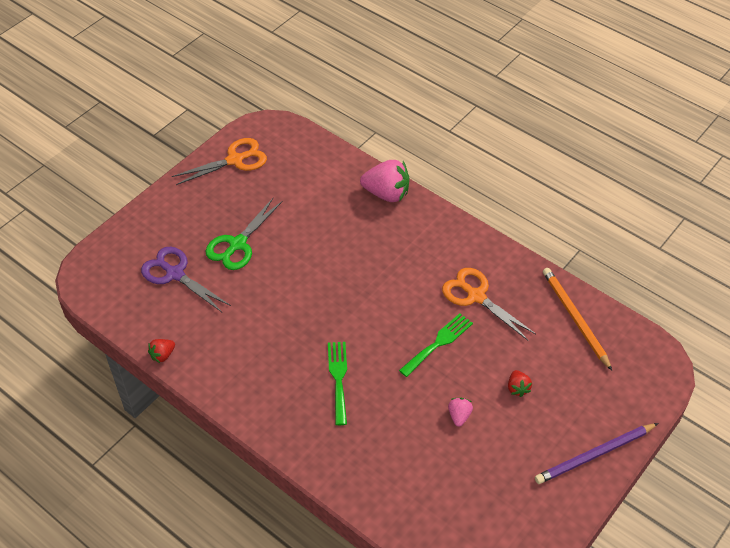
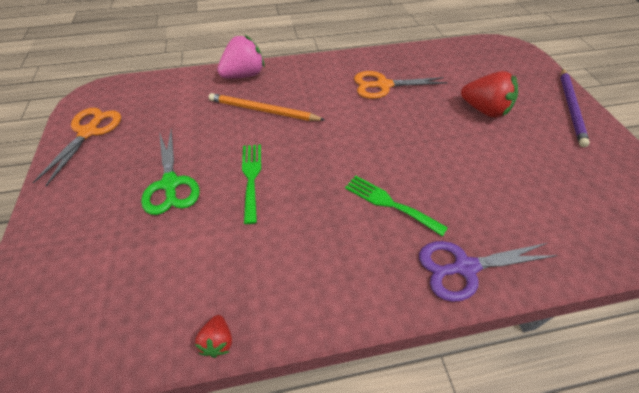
camera: 50 degrees left, 0 degrees up
(175, 274) = (136, 255): purple scissors -> purple scissors (464, 267)
(438, 343) = (407, 125): green fork -> green fork (251, 177)
(459, 416) = (488, 152): pink strawberry -> none
(517, 388) = (484, 110): red strawberry -> red strawberry, size x2.00
(575, 318) = (444, 57): orange pencil -> orange pencil (263, 110)

